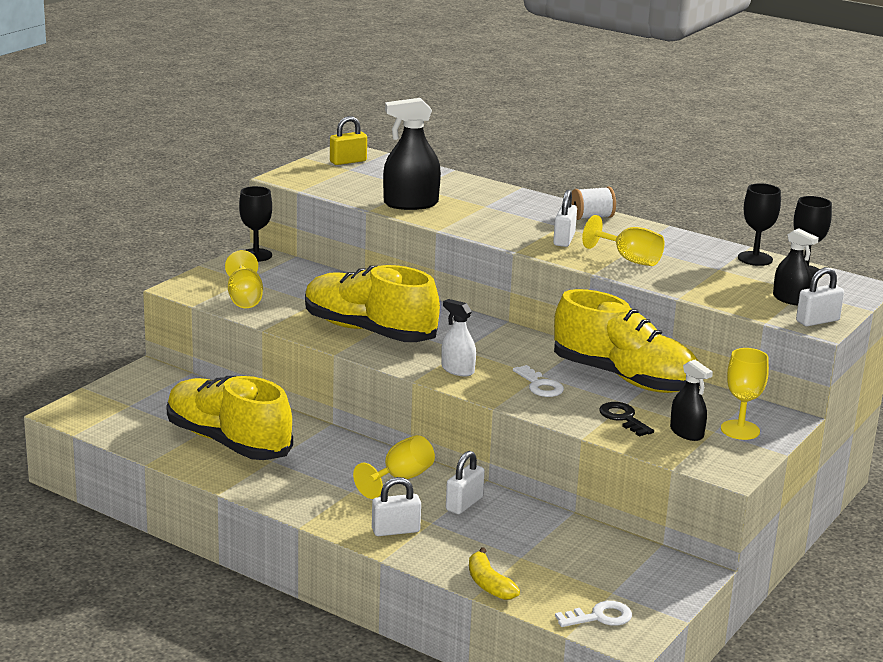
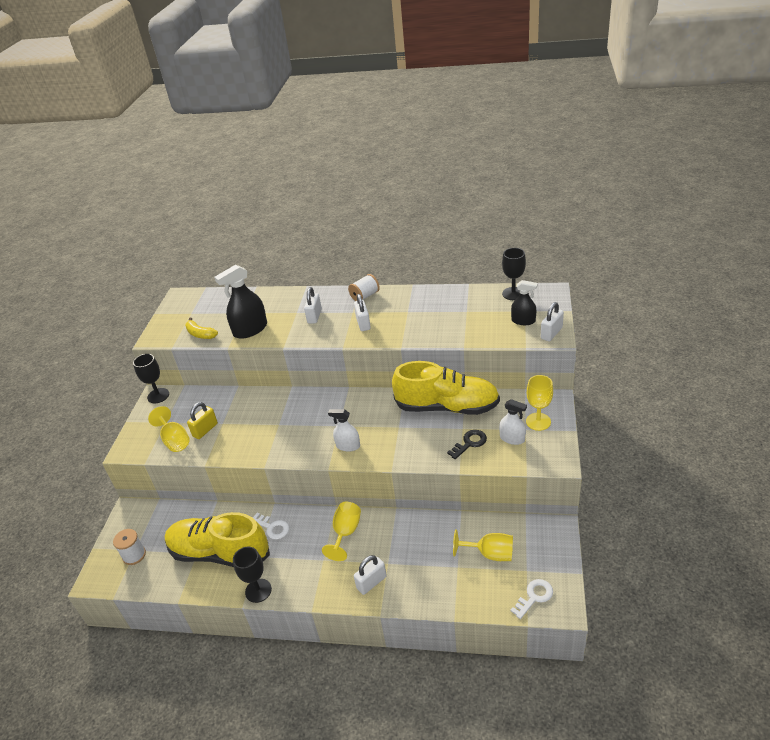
camera: 20 degrees left, 15 degrees up
(125, 409) = (134, 555): none -> white spool
(348, 161) = (186, 306): yellow padlock -> yellow padlock (205, 430)
(369, 331) = (272, 435): yellow shoe -> none
(464, 504) = (396, 536): white padlock -> white padlock (314, 316)
(489, 584) = (455, 602): yellow banana -> yellow banana (200, 334)
(540, 385) = (404, 437): white key -> white key (272, 527)
(623, 418) = (469, 443): black key -> black key turned 105 degrees clockwise
(629, 259) = (412, 325): yellow goblet -> yellow goblet (490, 554)
(686, 433) = (512, 438): black spray bottle -> white spray bottle
(755, 259) = (479, 293): black goblet -> black goblet (258, 590)

